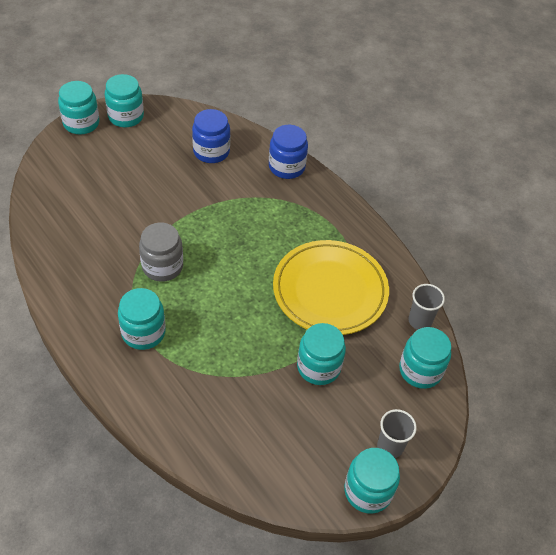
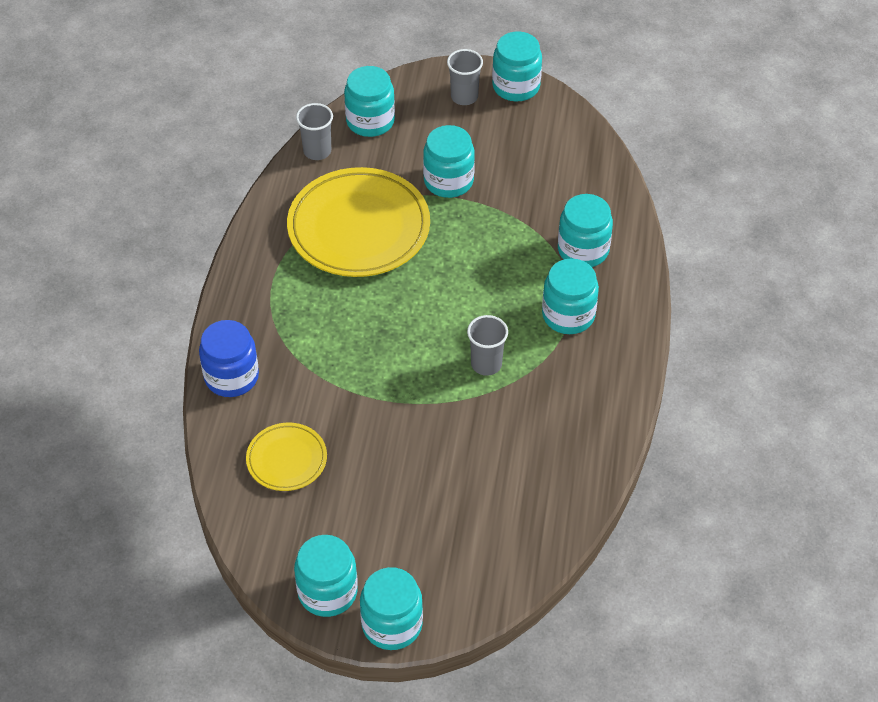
camera: 130 degrees left, 0 degrees up
(162, 266) = (486, 364): grey jar -> grey cup
(178, 386) = (583, 250): none -> turquoise jar
(211, 151) = (287, 459): blue jar -> yellow plate

